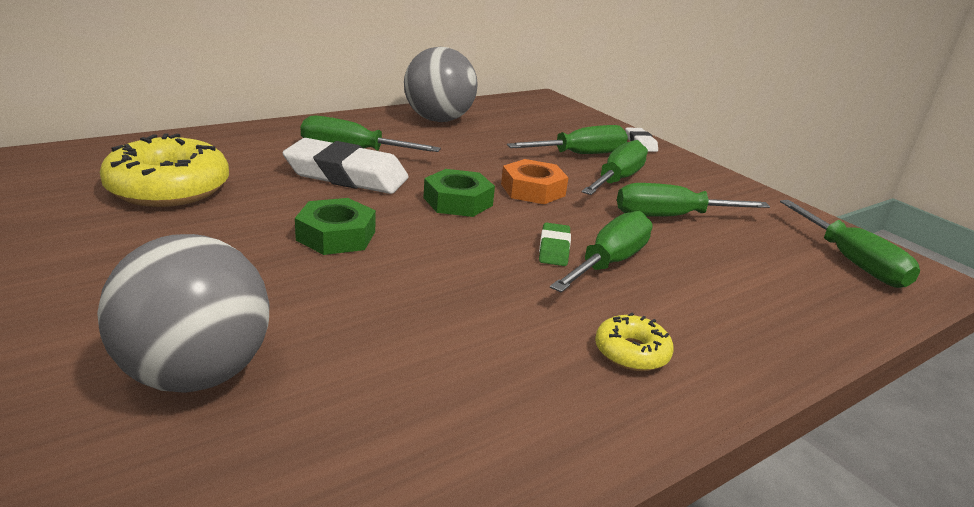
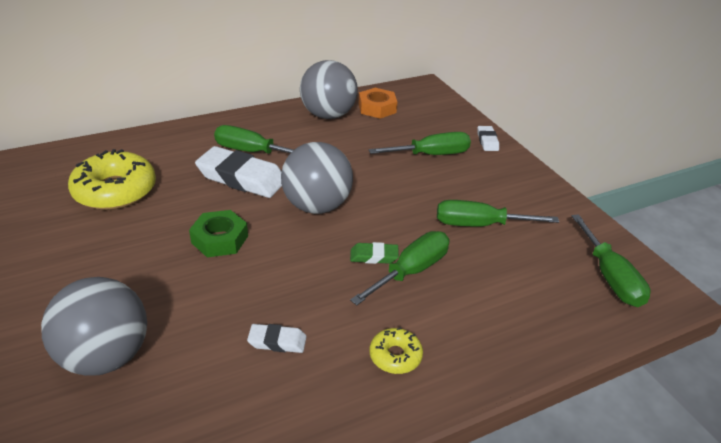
camera: 10 degrees right, 10 degrees up
(458, 201) = (317, 206): green nut -> grey ball
(458, 344) = (277, 341): none -> white eraser
(533, 190) = (378, 194): orange nut -> orange nut (377, 108)
(554, 249) = (374, 256): green eraser -> green eraser turned 75 degrees clockwise
(617, 179) = (451, 183): green screwdriver -> none

